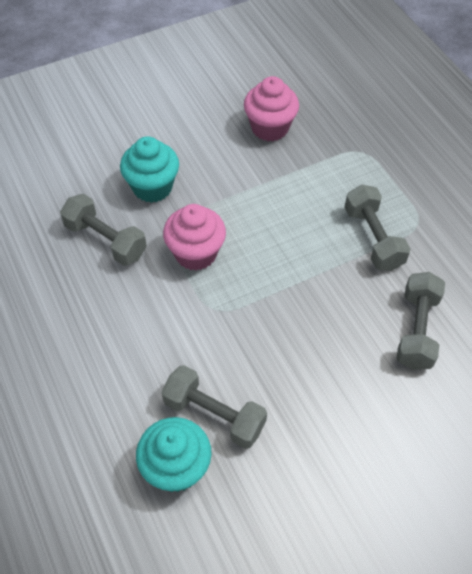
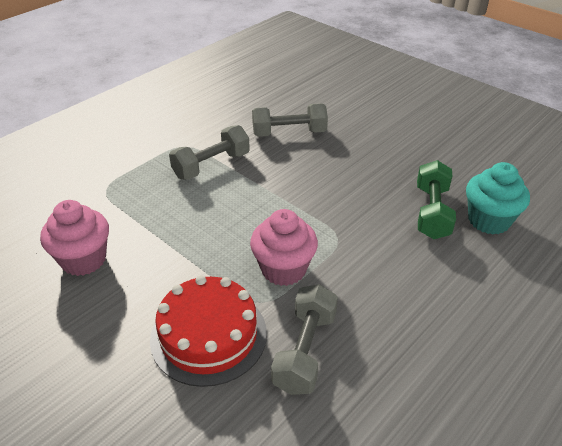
camera: 110 degrees left, 15 degrees down
(152, 187) = (208, 335): turquoise cupcake -> red cake
(214, 415) = (432, 212): grey dumbbell -> green dumbbell

